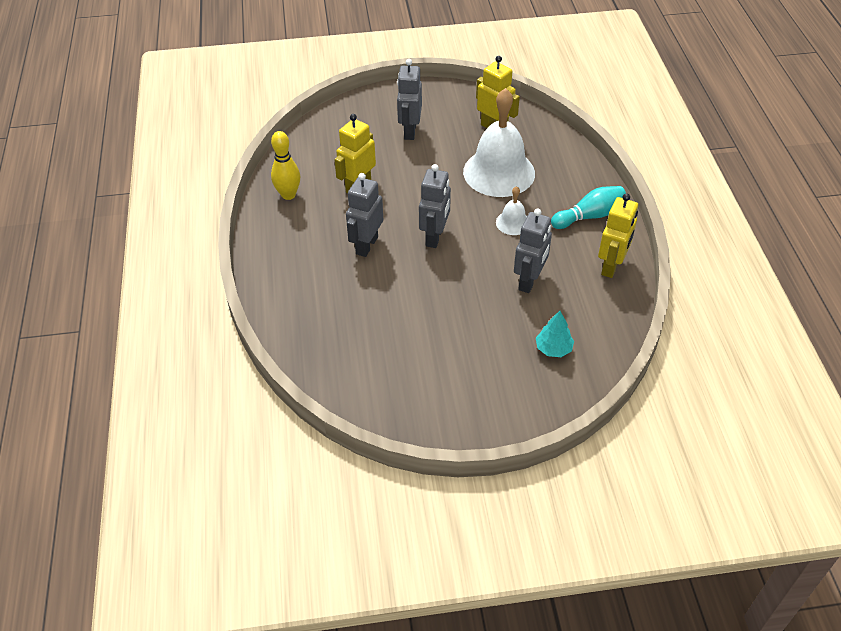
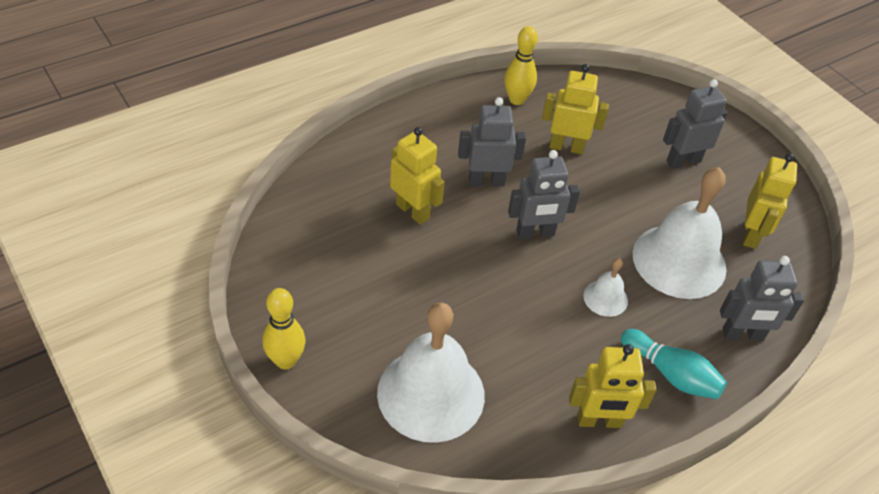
camera: 60 degrees right, 0 degrees up
(373, 301) = (413, 211): none -> yellow robot
(486, 429) = (286, 361): none -> yellow bowling pin
(529, 281) = (522, 341): grey robot -> grey robot (742, 335)
(553, 349) = (431, 393): turquoise tree -> white bell

